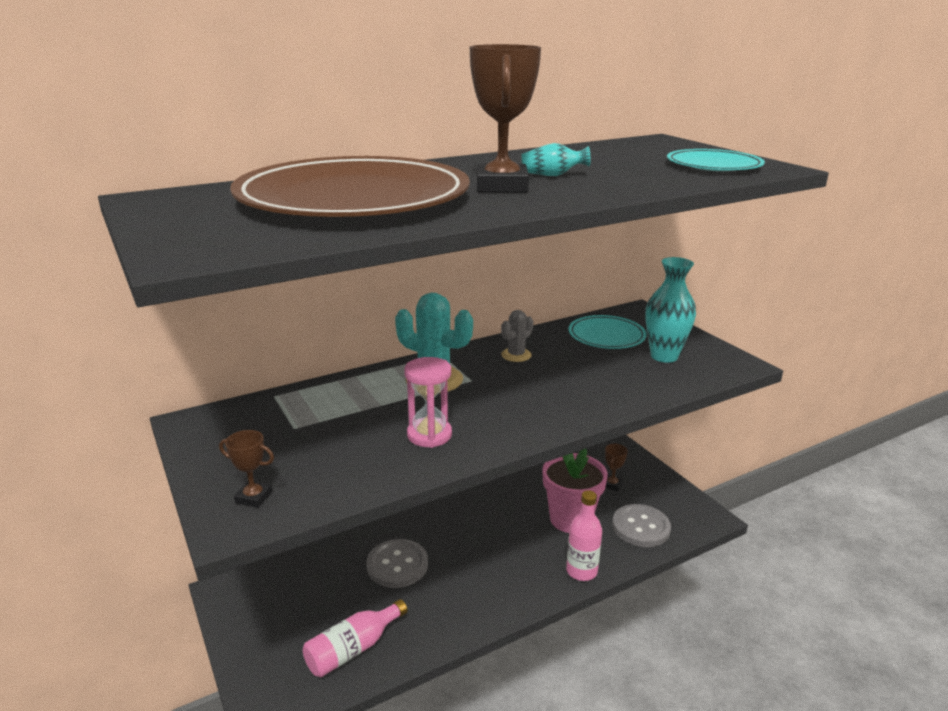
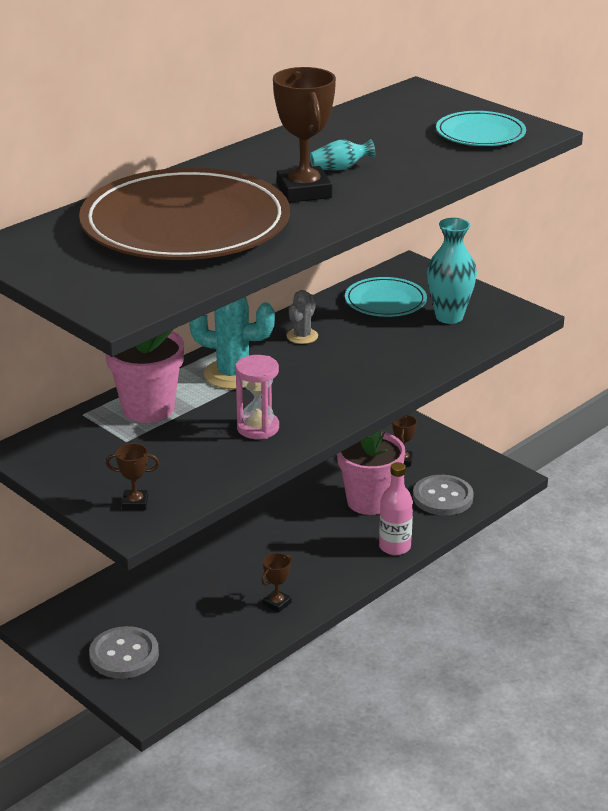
camera: 15 degrees left, 5 degrees up
(336, 400) = (148, 409): none -> pink flower pot
(353, 649) = (200, 648): pink bottle -> none
(397, 565) = (208, 573): grey button -> grey button (124, 655)
(447, 612) = (277, 603): none -> brown trophy

